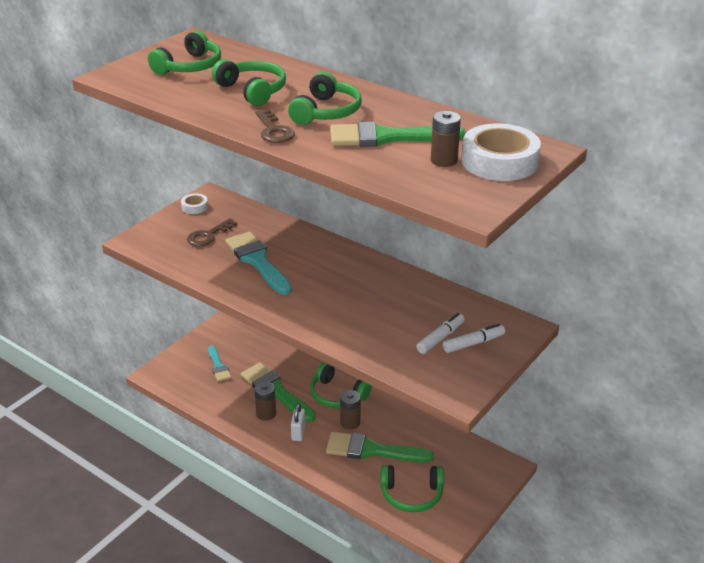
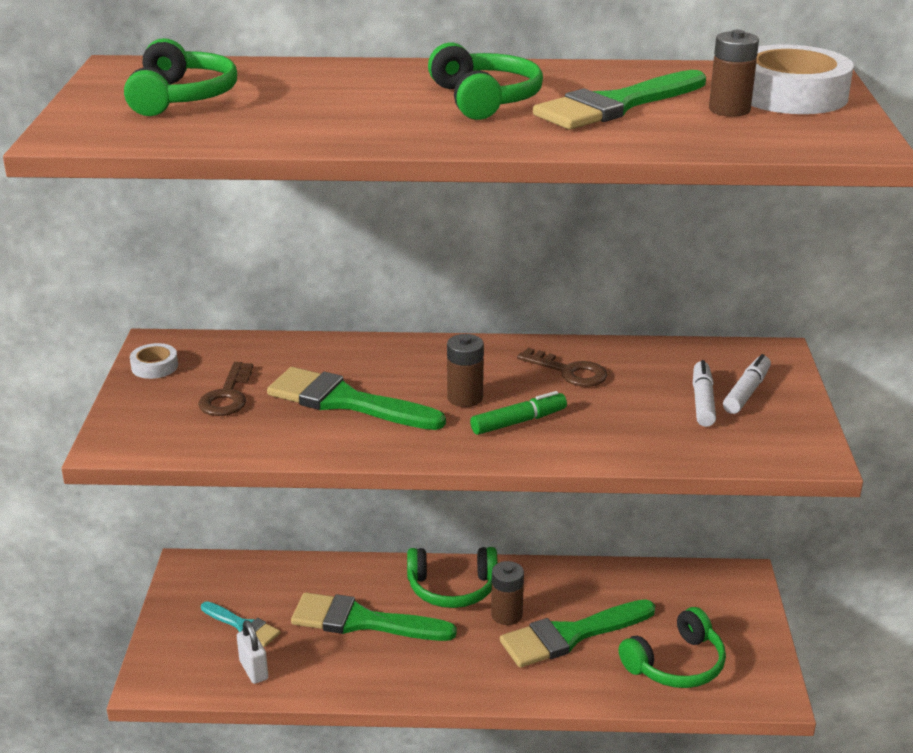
camera: 35 degrees left, 5 degrees down
(252, 90) = (335, 101): green headphones -> none
(257, 261) = (345, 401): turquoise brush -> green brush
(266, 414) = (381, 657): brown battery -> brown battery (465, 398)
(274, 131) = (456, 135): brown key -> brown key (569, 372)
(298, 433) = (453, 660): white padlock -> white padlock (254, 670)
(326, 307) = (518, 422): none -> green marker

